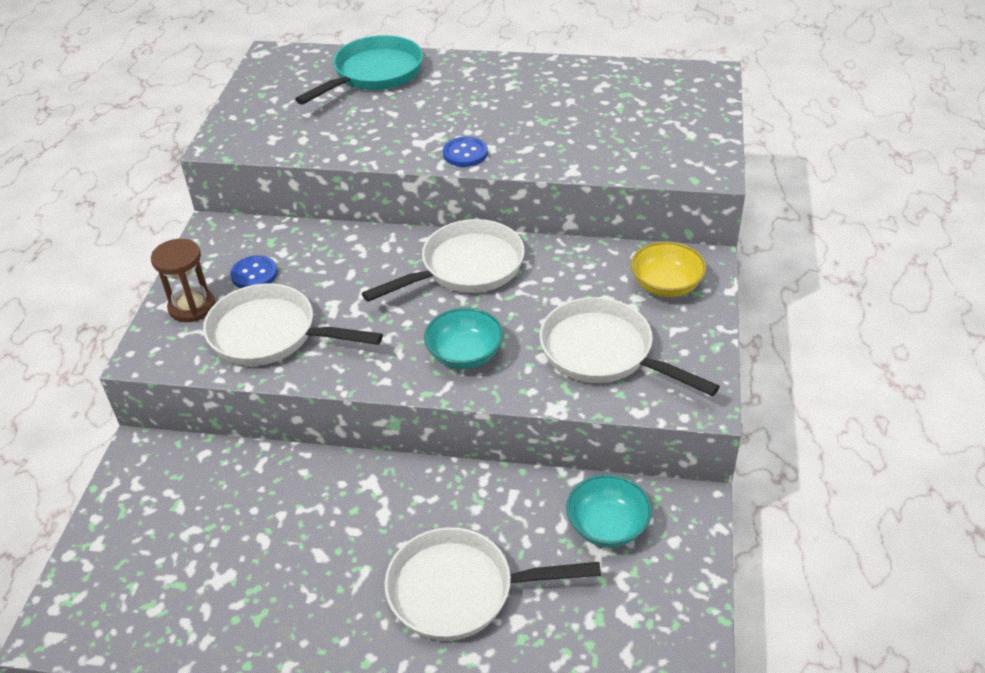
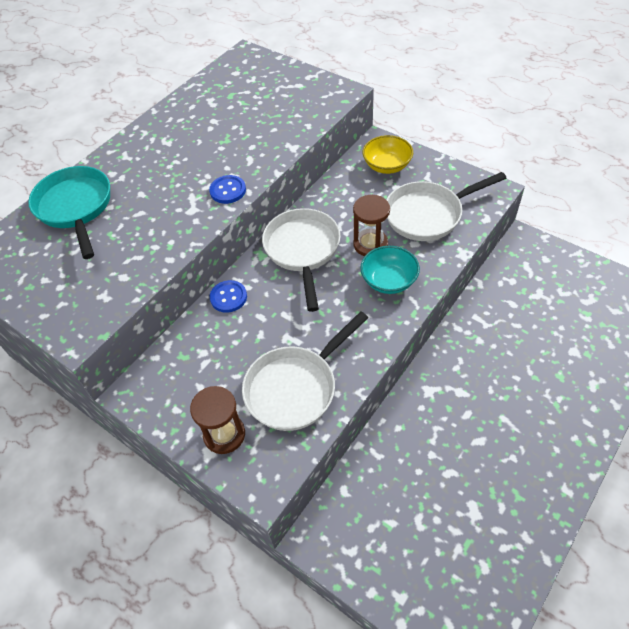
camera: 60 degrees left, 10 degrees up
(254, 274) = (215, 379): blue button -> blue button (228, 297)
(460, 590) = (541, 371): white pan -> none
(514, 319) = (370, 244): none -> brown hourglass
(607, 526) = (522, 283): turquoise bowl -> none

